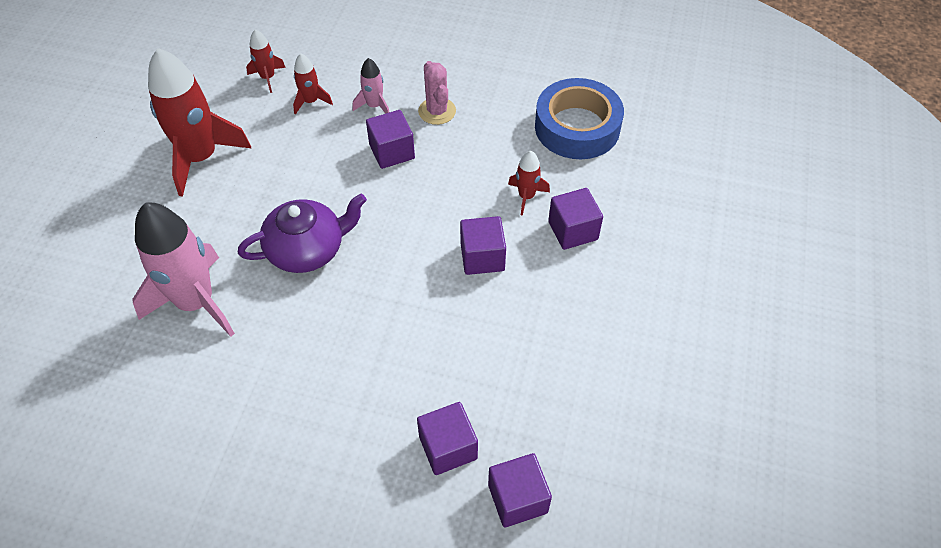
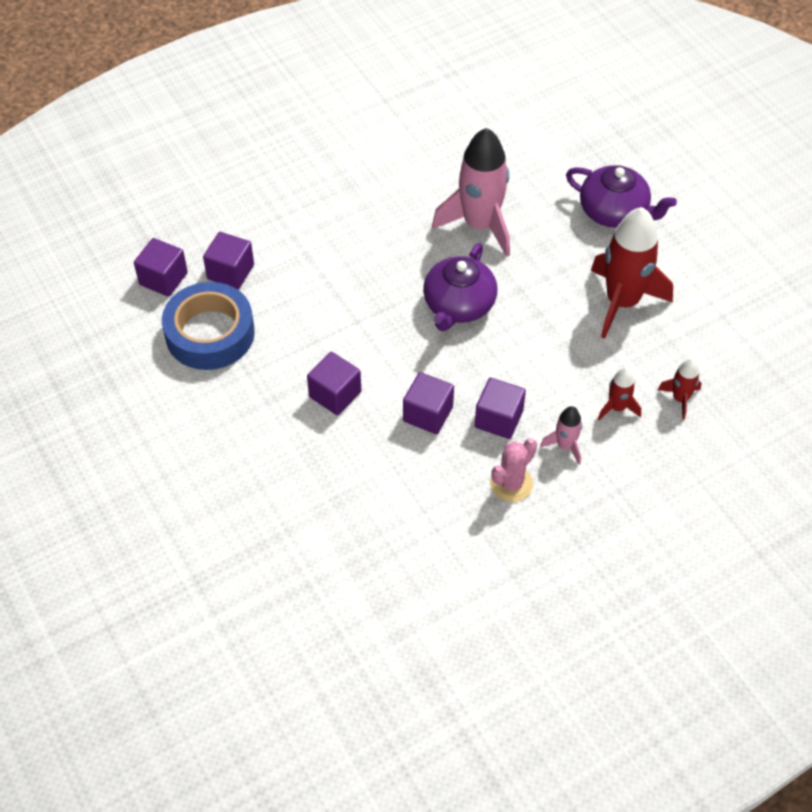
camera: 135 degrees right, 0 degrees up
(93, 224) = (614, 212): none -> purple teapot
(437, 111) = (511, 484): pink cactus -> pink cactus turned 75 degrees counterclockwise
(526, 196) = (354, 467): red rocket -> none
(573, 230) = (290, 467): purple cube -> purple cube (428, 414)
(577, 127) = (381, 568): blue tape -> blue tape (210, 333)

